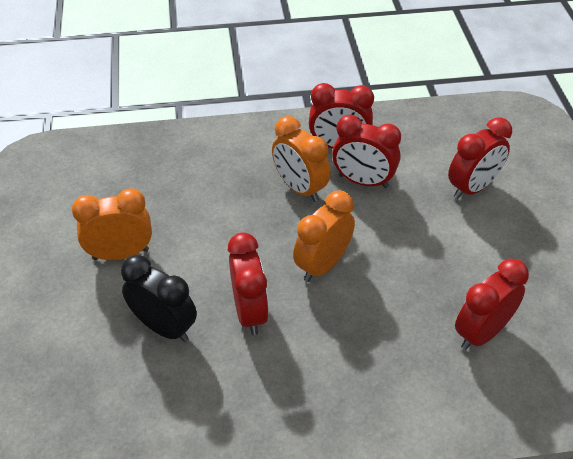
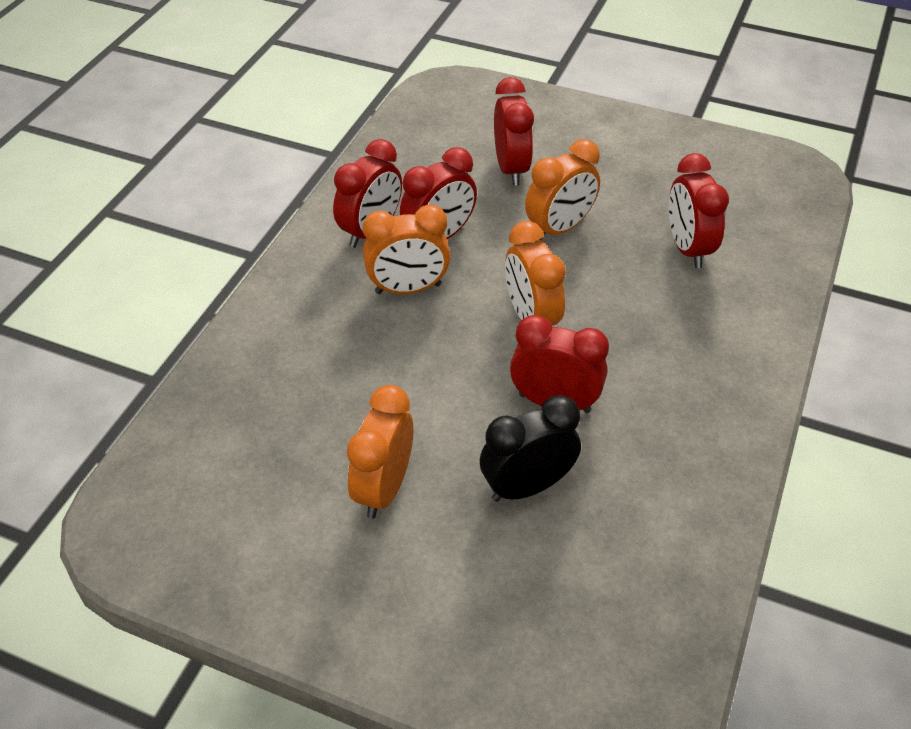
camera: 60 degrees left, 0 degrees up
(431, 242) = (559, 228): none -> orange clock

